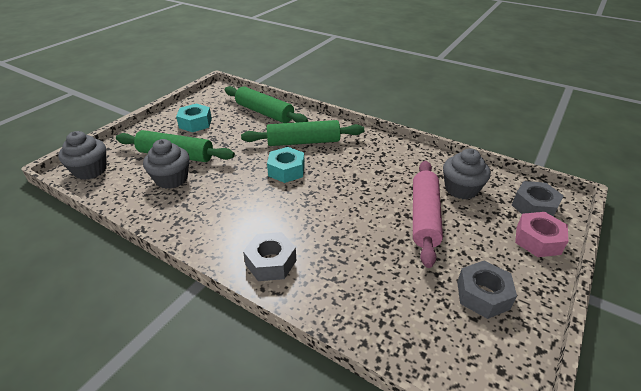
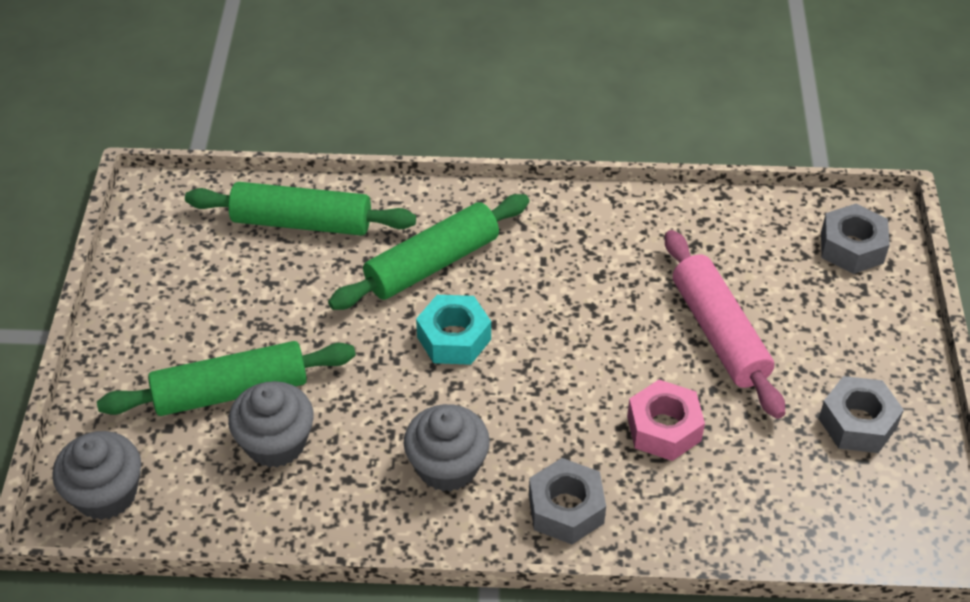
camera: 30 degrees left, 10 degrees up
(195, 123) = (191, 303): turquoise nut -> none
(461, 189) = (740, 257): grey cupcake -> grey cupcake (447, 466)
(538, 240) = (881, 305): pink nut -> pink nut (664, 428)

